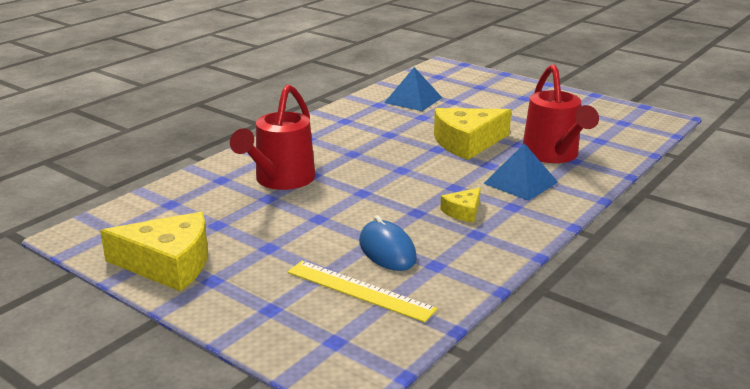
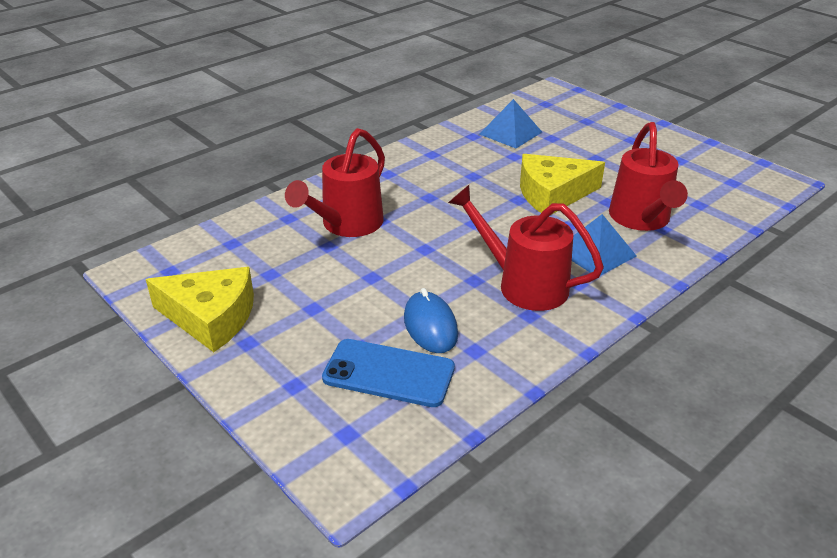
camera: 10 degrees right, 10 degrees up
(359, 290) = (389, 373): yellow ruler -> blue phone
(463, 211) = (523, 284): yellow cheese -> red watering can

